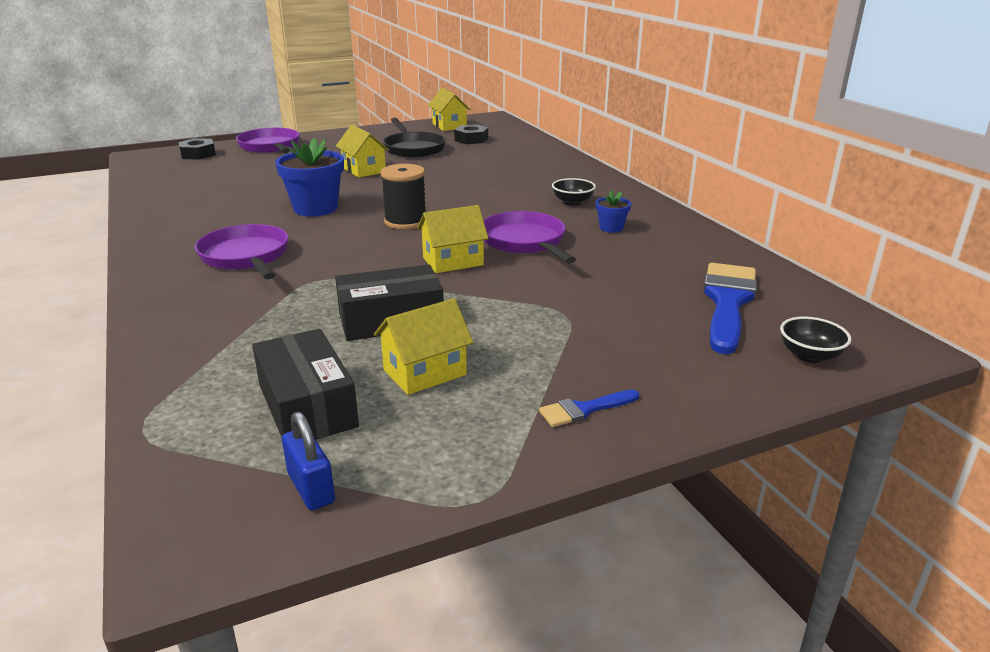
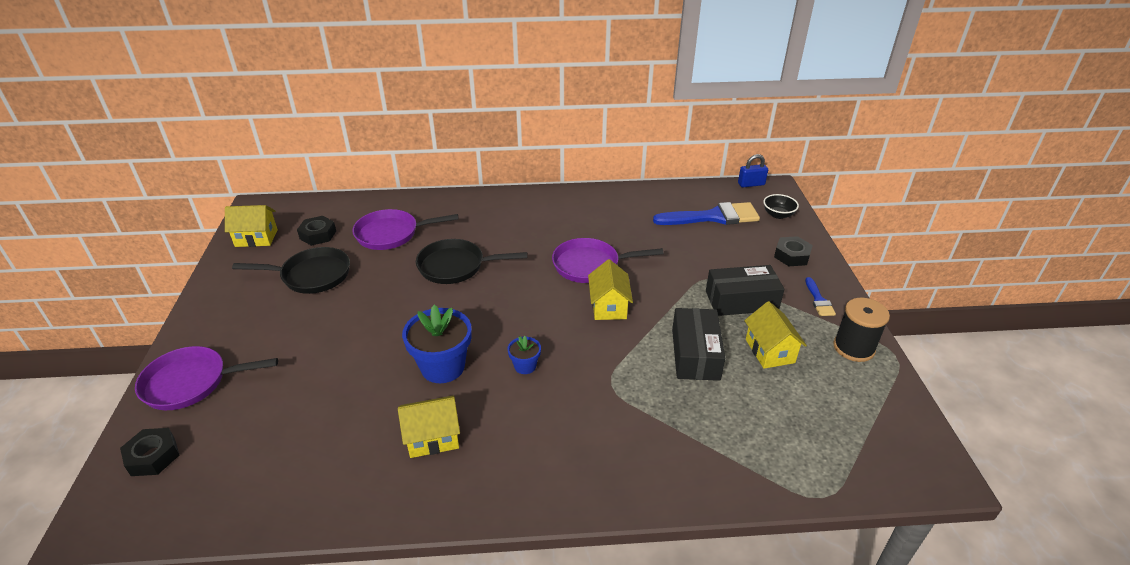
camera: 70 degrees left, 10 degrees up
(246, 257) = (541, 426): purple pan -> purple pan (391, 234)
(307, 406) = (801, 410): black box -> black box (741, 301)
(311, 488) = (885, 416): blue padlock -> blue padlock (751, 184)
(364, 170) = (352, 319): yellow house -> yellow house (433, 438)
(405, 222) = (514, 316): black spool -> black spool (853, 348)
(467, 188) = (455, 266): none -> black pan
(572, 202) = (526, 224): black bowl -> none
(611, 228) = (585, 223): blue flower pot -> blue flower pot (525, 366)
(693, 376) = (791, 256): none -> black nut
(728, 302) = (713, 217): blue brush -> blue brush turned 135 degrees clockwise

